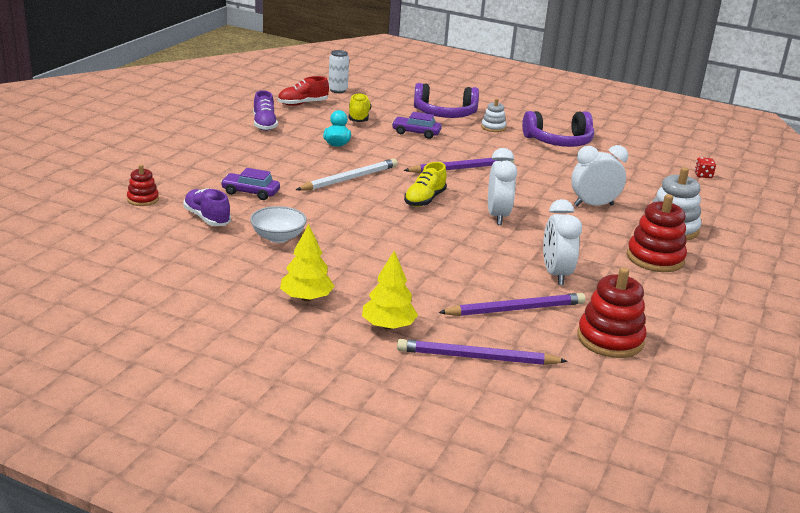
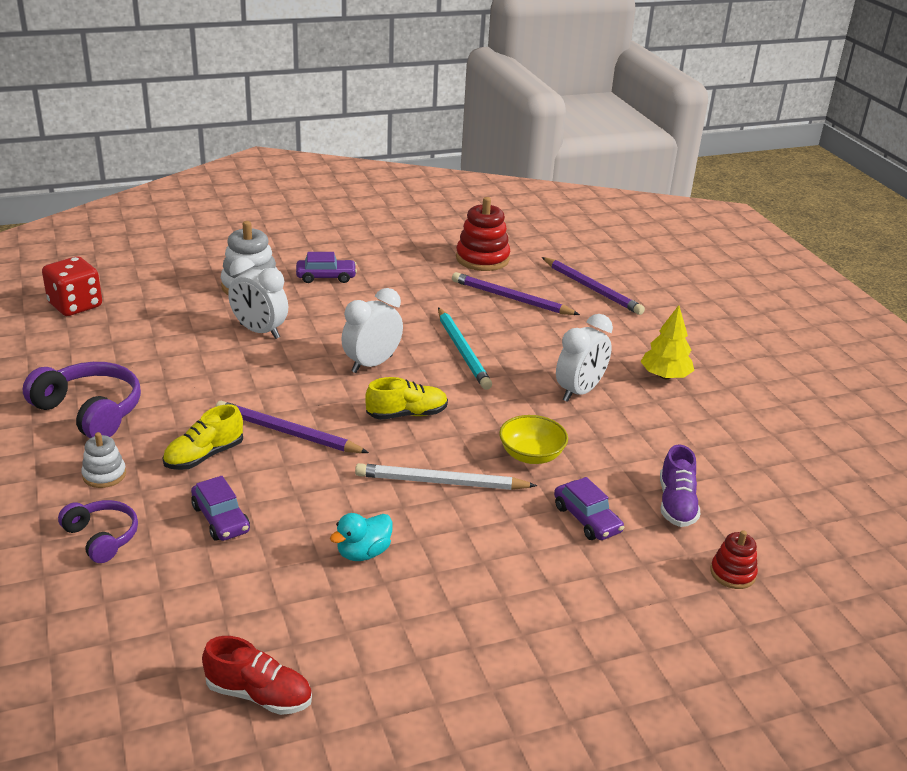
camera: 135 degrees left, 5 degrees up
(264, 124) = (402, 663): purple shoe -> none
(278, 237) = (623, 443): white bowl -> none
(323, 208) = (531, 455): none -> yellow bowl
(337, 90) = (133, 707): white can -> none
(359, 117) = (234, 600): yellow shoe -> yellow shoe (204, 456)
(388, 326) = (626, 330): yellow tree -> none
(445, 114) = (102, 537): purple headphones -> purple headphones, size x0.61
(467, 249) = (462, 351): none -> turquoise pencil
(555, 274) = (430, 303): white clock -> white clock (579, 392)
(655, 258) = (326, 277): red stacking toy -> purple car
(703, 175) = (75, 305): red dice -> red dice, size x2.08

